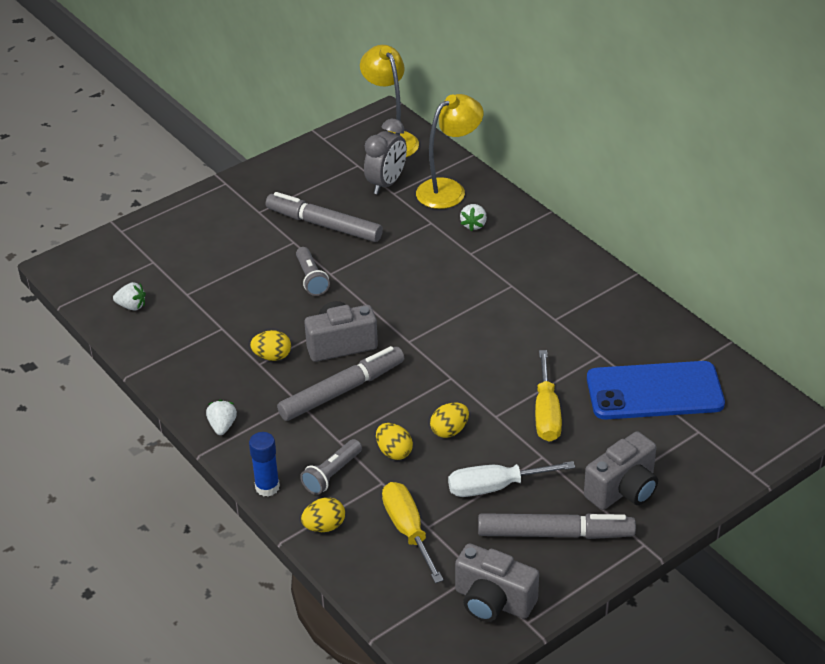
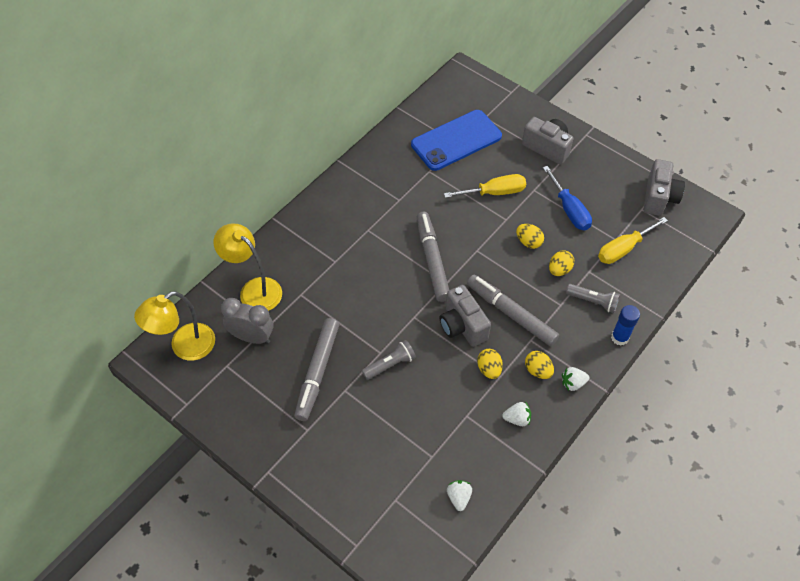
camera: 105 degrees left, 15 degrees up
(324, 526) = (639, 295): yellow egg -> yellow egg (537, 370)
(473, 225) = (299, 265): white strawberry -> white strawberry (517, 419)
(495, 487) = (569, 210): white screwdriver -> blue screwdriver
(555, 533) = (595, 175): grey marker -> grey marker (432, 260)
(654, 391) = (456, 140): blue phone -> blue phone turned 75 degrees clockwise

